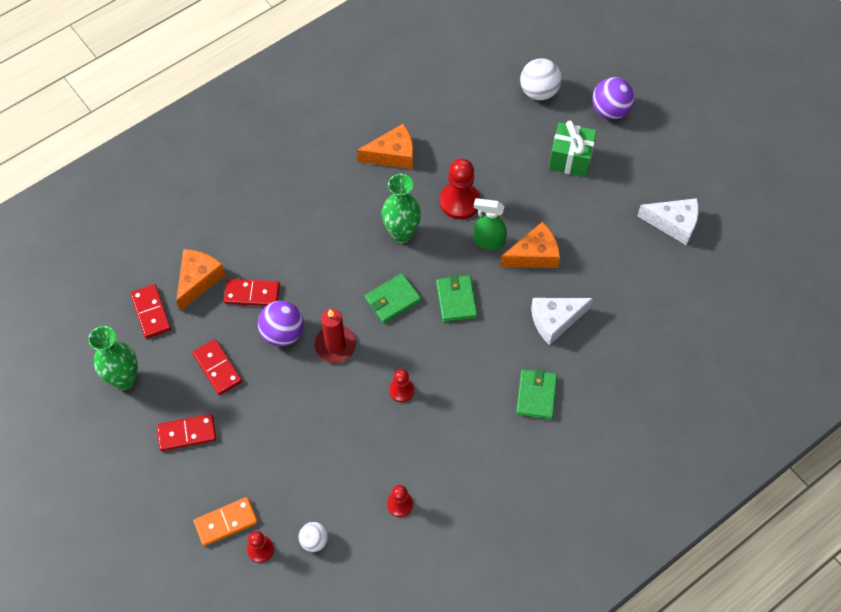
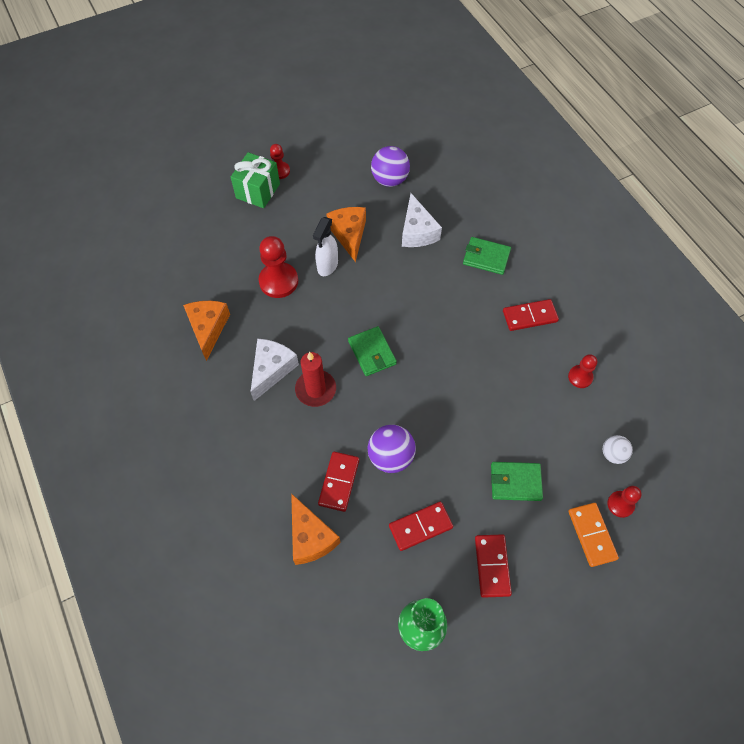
camera: 80 degrees left, 0 degrees up
(151, 312) = (340, 594): red domino -> red domino (529, 316)
(198, 280) = (310, 537): orange cheese -> orange cheese turned 150 degrees counterclockwise
(335, 345) = (412, 409): red candle -> red candle (315, 389)
(401, 233) = (301, 334): green vase -> none
(401, 390) = (468, 359): red pawn -> red pawn (279, 171)
(456, 300) = (382, 301): green wallet -> green wallet (515, 482)
(488, 241) = (327, 266): green spray bottle -> white spray bottle
(539, 92) = (177, 200): white ball -> none
(610, 110) = (216, 154): purple ball -> purple ball (389, 180)
(673, 223) = (342, 135): white cheese -> white cheese (272, 370)

